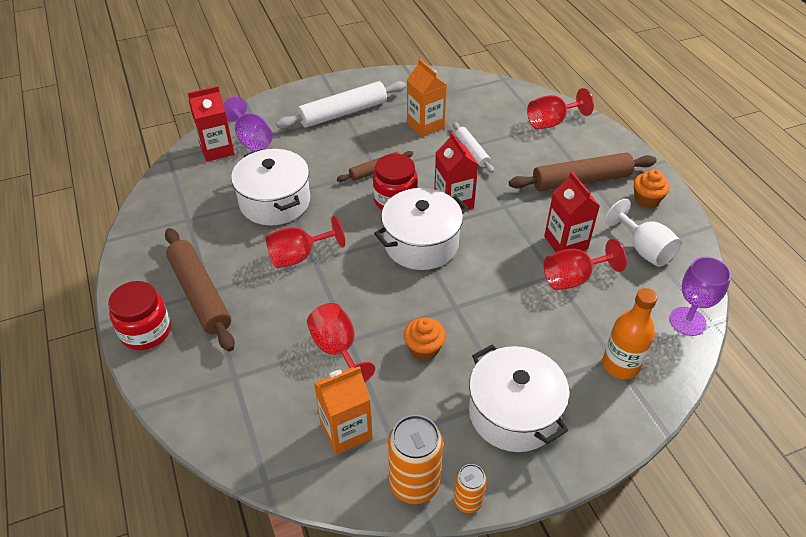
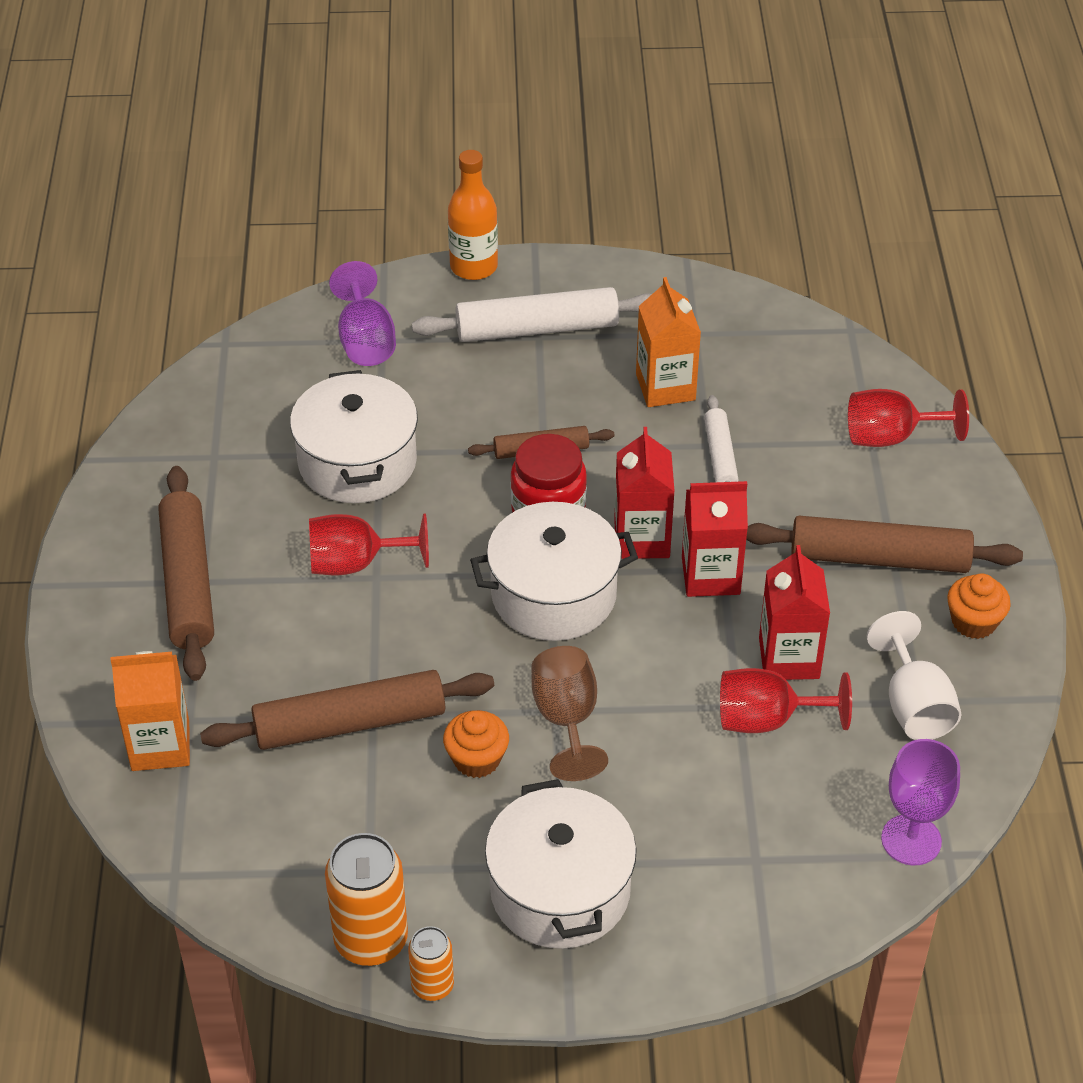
camera: 20 degrees right, 0 degrees up
(146, 331) = (92, 617): red jar -> none
(217, 150) = (304, 346): red carton -> red carton (710, 575)
(337, 349) = (350, 723): red goblet -> brown rolling pin
(346, 431) = (310, 841): orange carton -> orange carton (160, 745)
(464, 310) = (566, 719): none -> brown goblet
(620, 365) = (761, 873): orange bottle -> orange bottle (474, 267)

